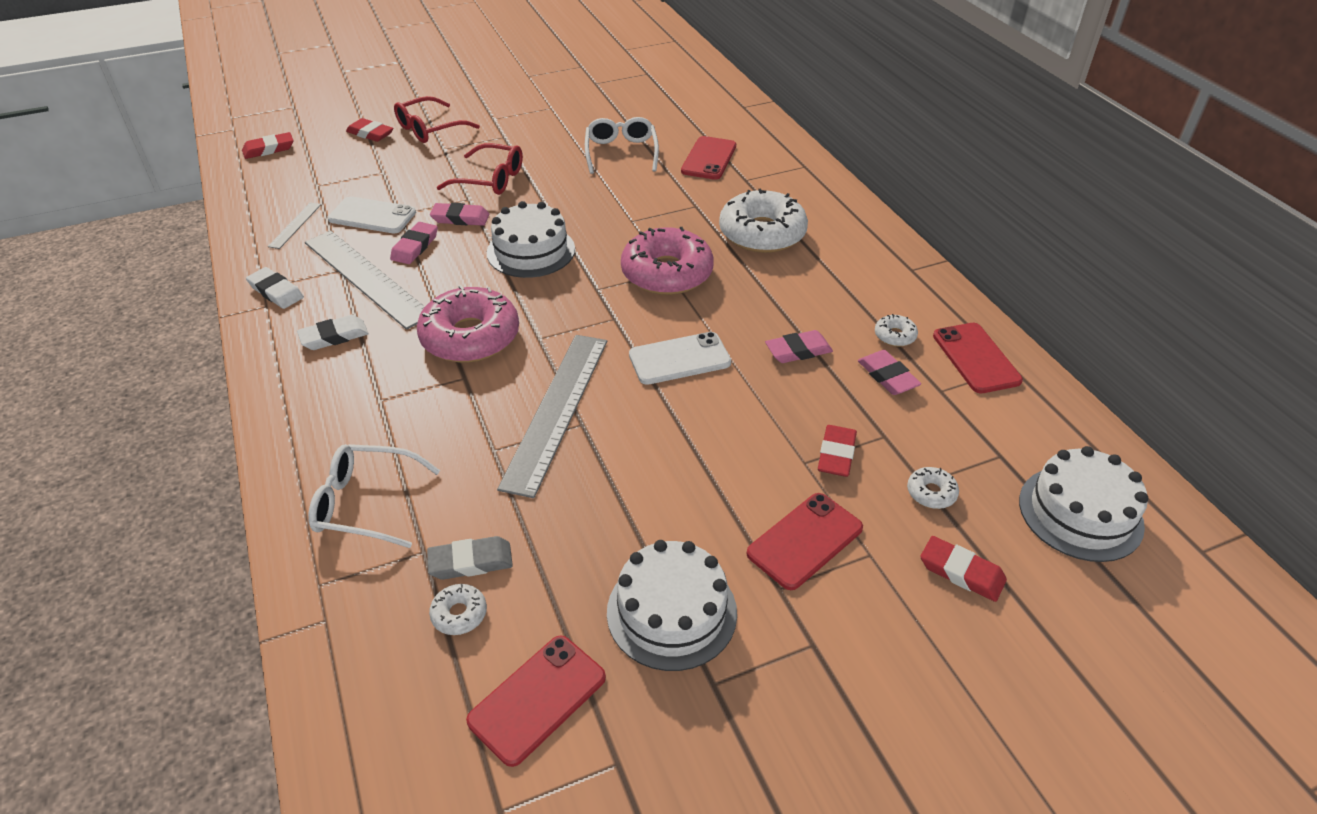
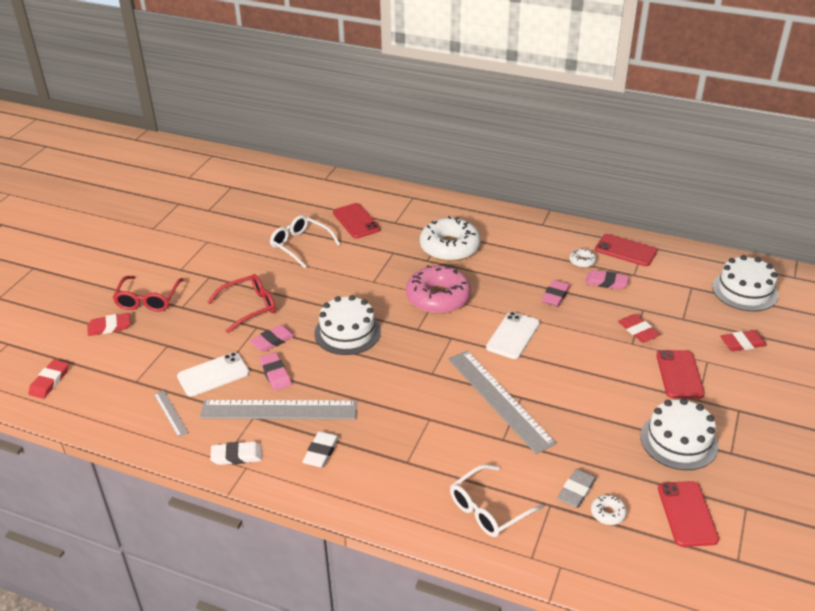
camera: 45 degrees left, 5 degrees down
(470, 337) = (396, 398): pink donut -> none
(931, 493) = (691, 320): white donut -> none

